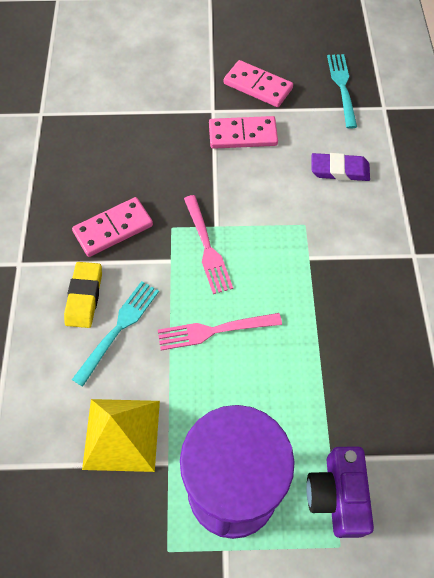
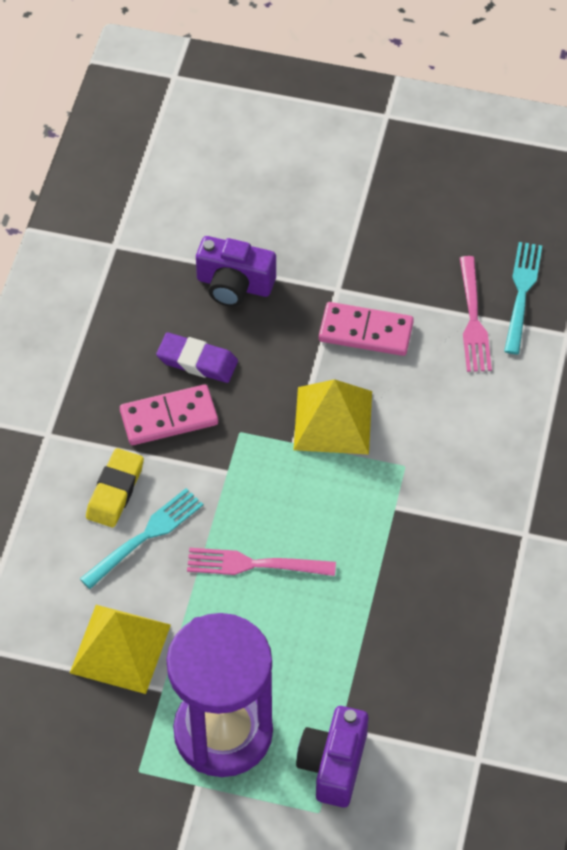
camera: 15 degrees right, 5 degrees down
(137, 122) = (234, 284): none -> purple camera
(207, 247) = (275, 466): pink fork -> pink fork (473, 319)
(239, 203) = (332, 420): none -> yellow pyramid
(257, 86) = (408, 267): pink domino -> none
(339, 170) = (474, 407): purple eraser -> purple eraser (197, 361)

